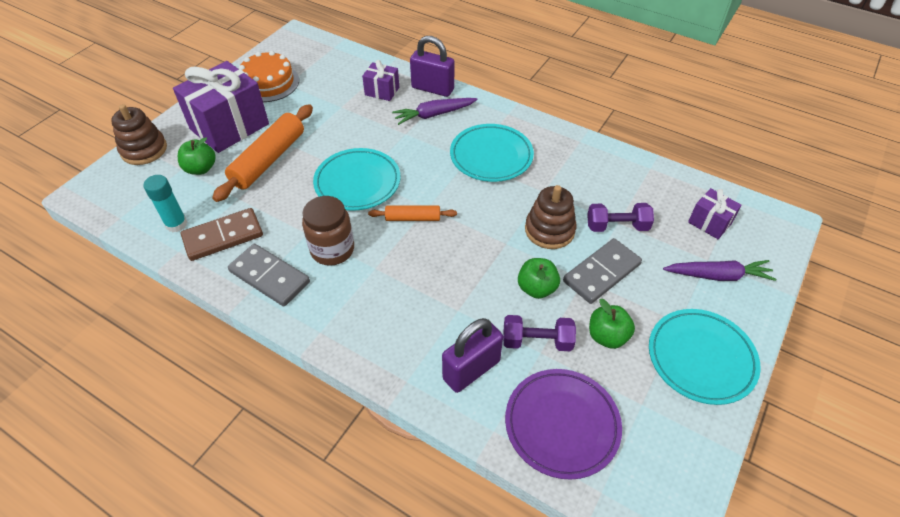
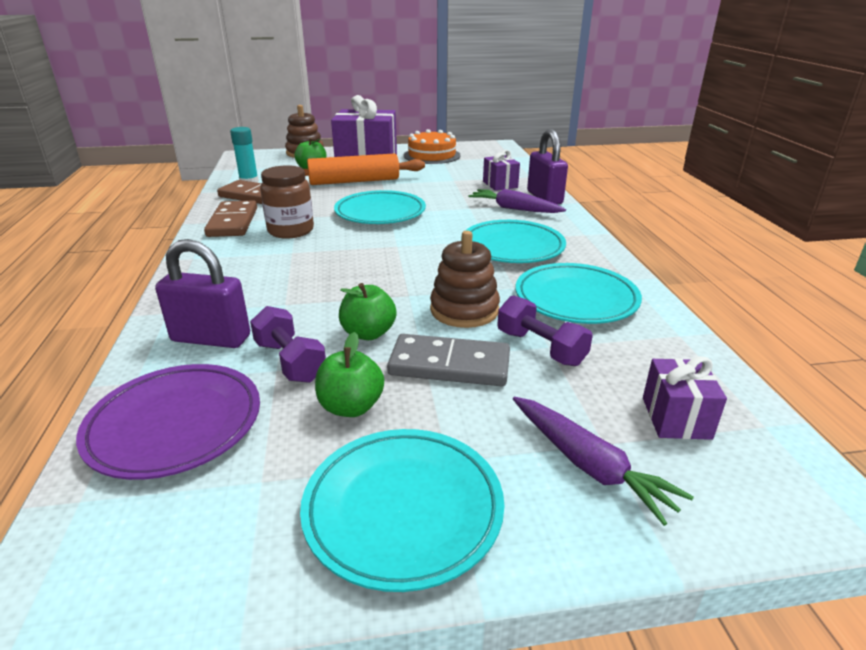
camera: 50 degrees right, 20 degrees down
(269, 277) = (232, 222): grey domino -> brown domino
(413, 218) = (373, 245): orange rolling pin -> none
(581, 177) = (576, 299): none -> turquoise plate

